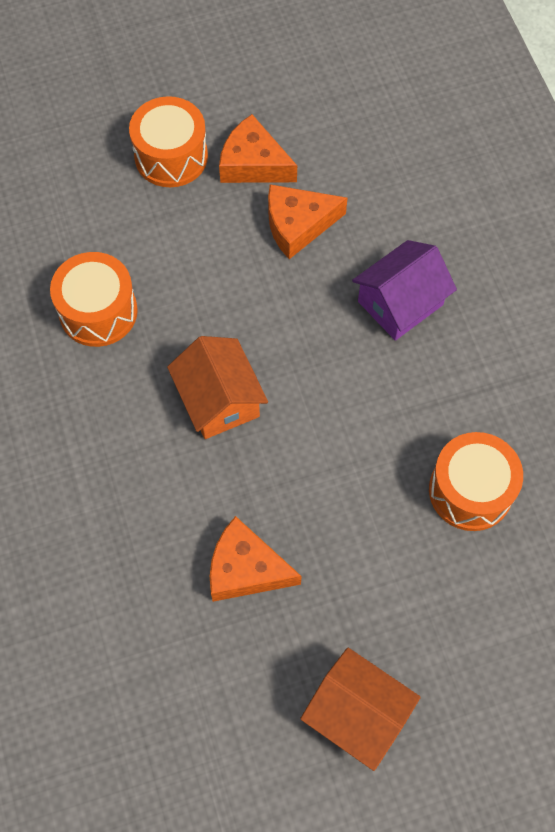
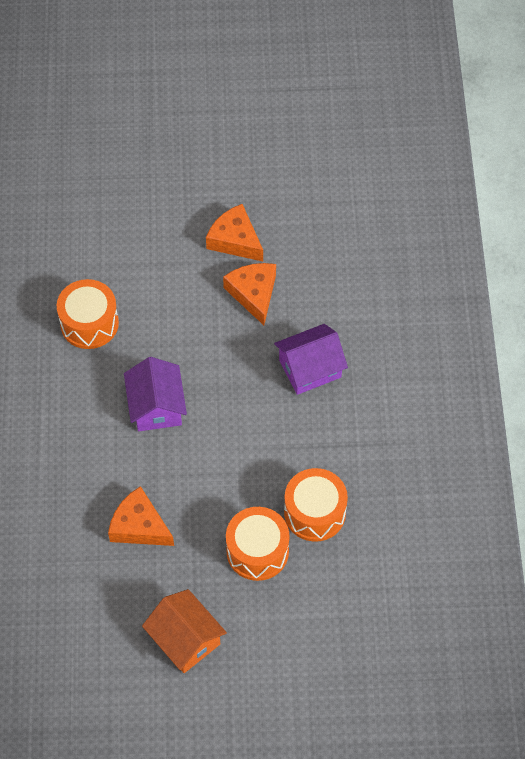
camera: 15 degrees right, 5 degrees down
(171, 156) = (176, 221): orange drum -> orange drum (257, 551)
(219, 400) = (156, 406): orange house -> purple house
(298, 225) = (253, 294): orange cheese -> orange cheese turned 75 degrees clockwise

